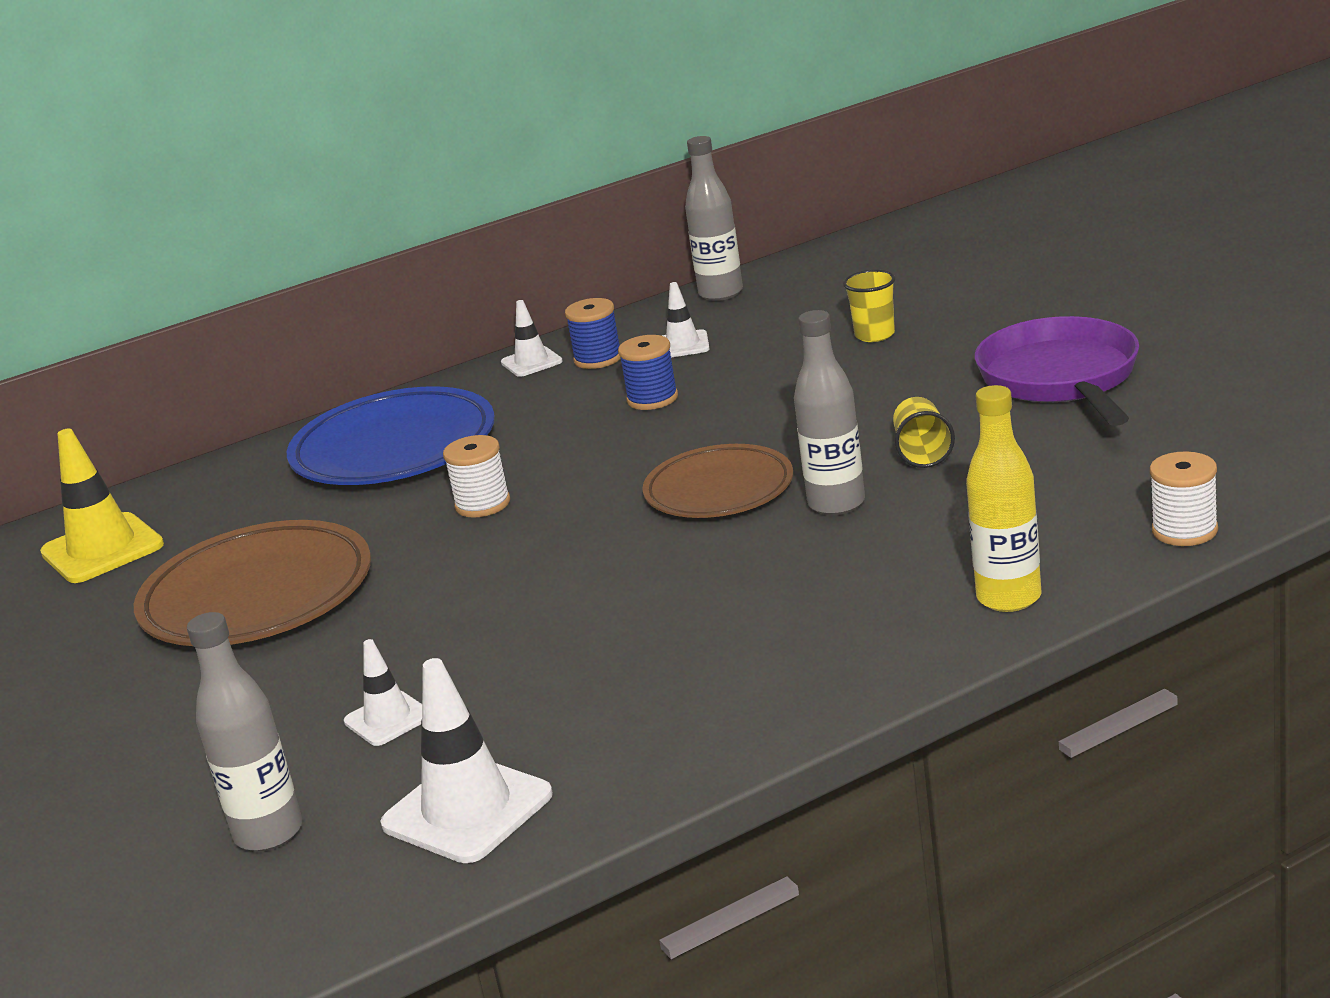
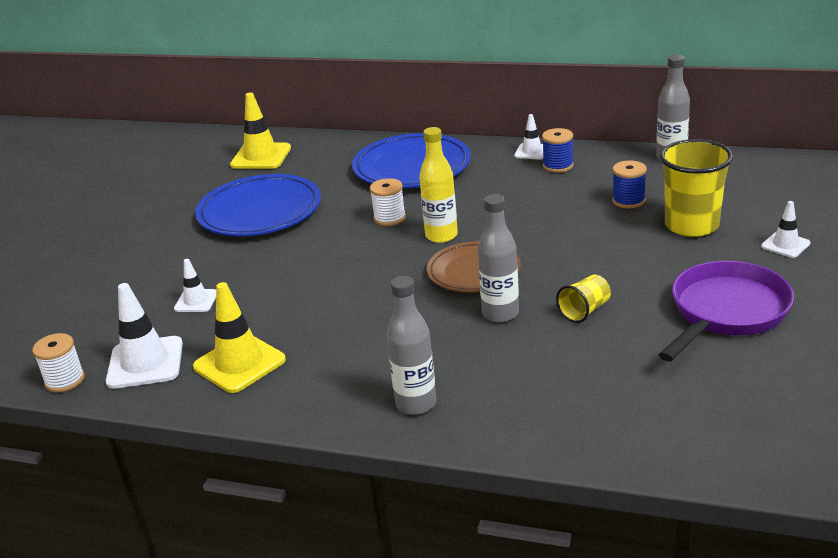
camera: 45 degrees right, 5 degrees up
(257, 596) = (260, 212): brown plate -> blue plate
(269, 833) = (93, 323): grey bottle -> grey bottle (416, 404)
(612, 726) = (239, 363): none -> yellow traffic cone
(652, 399) = (538, 203): blue spool -> blue spool (628, 201)
(683, 345) = (602, 179): white traffic cone -> white traffic cone (785, 245)
(874, 335) = (691, 225): yellow cup -> yellow cup, size x1.93
(1009, 598) = (467, 422): yellow bottle -> yellow bottle (441, 236)
(1184, 531) = (606, 449): white spool -> white spool (65, 380)

